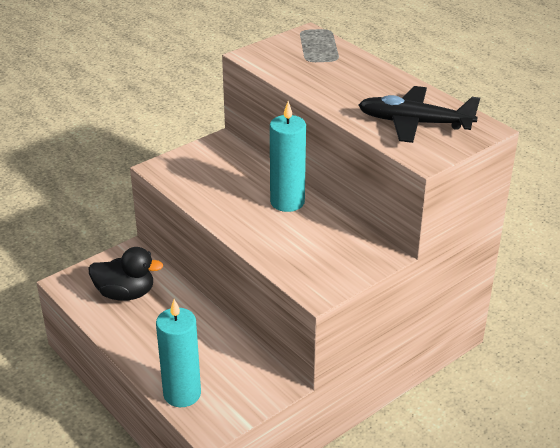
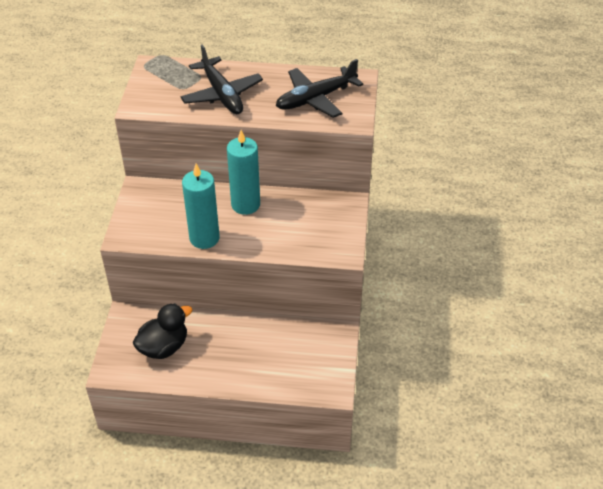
camera: 45 degrees left, 10 degrees up
(182, 394) = (290, 382): turquoise candle -> turquoise candle (204, 238)
(333, 79) = (222, 94): none -> black plane

